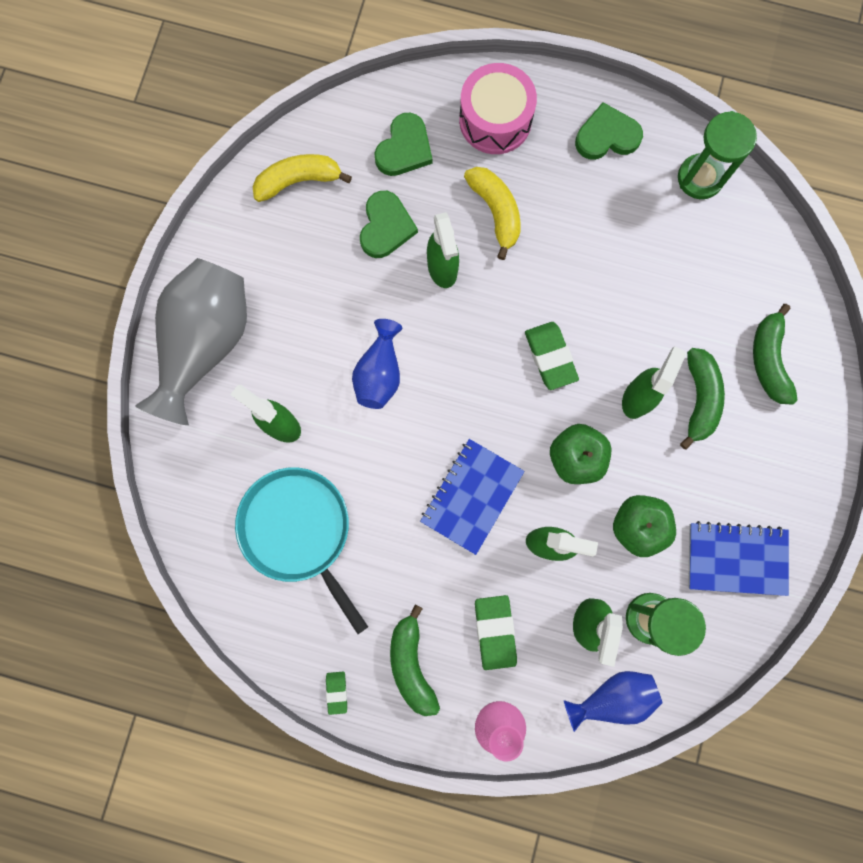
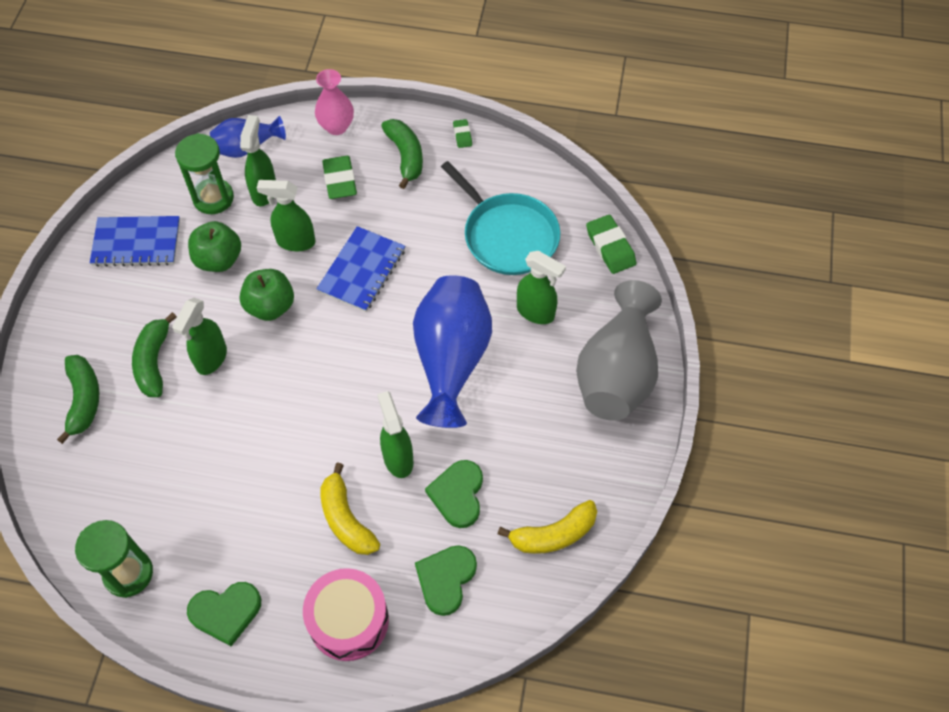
camera: 175 degrees right, 20 degrees down
(379, 373) = (451, 360): blue vase -> blue vase, size x1.80
(550, 357) = (291, 386): green eraser -> green eraser (610, 247)

